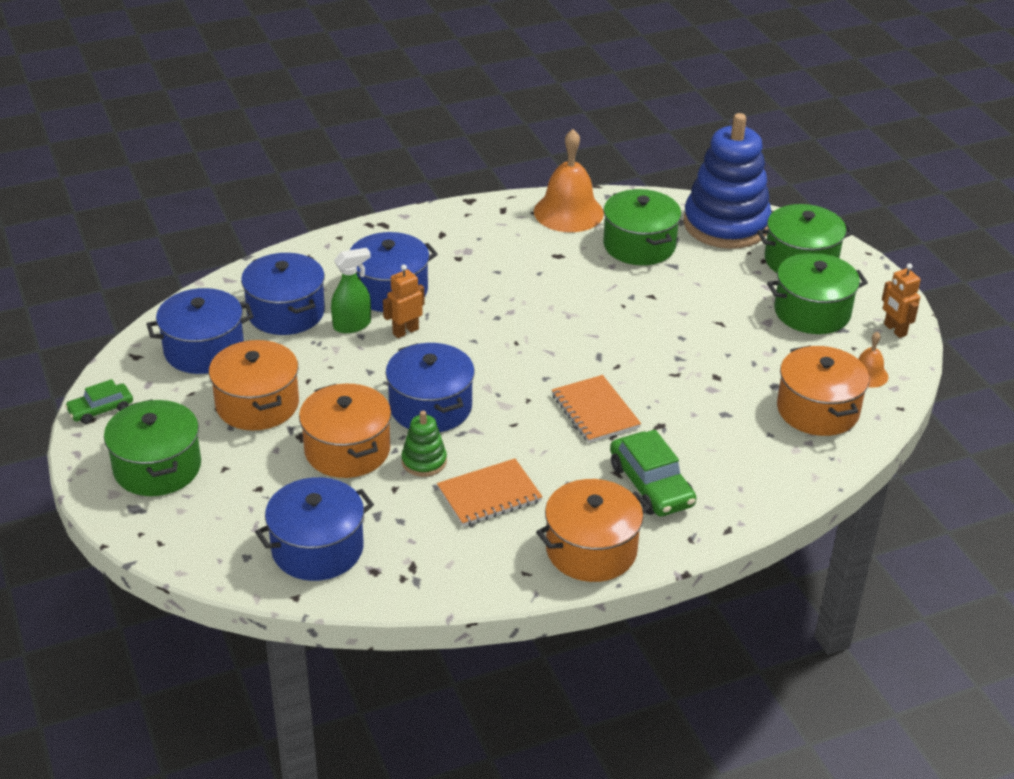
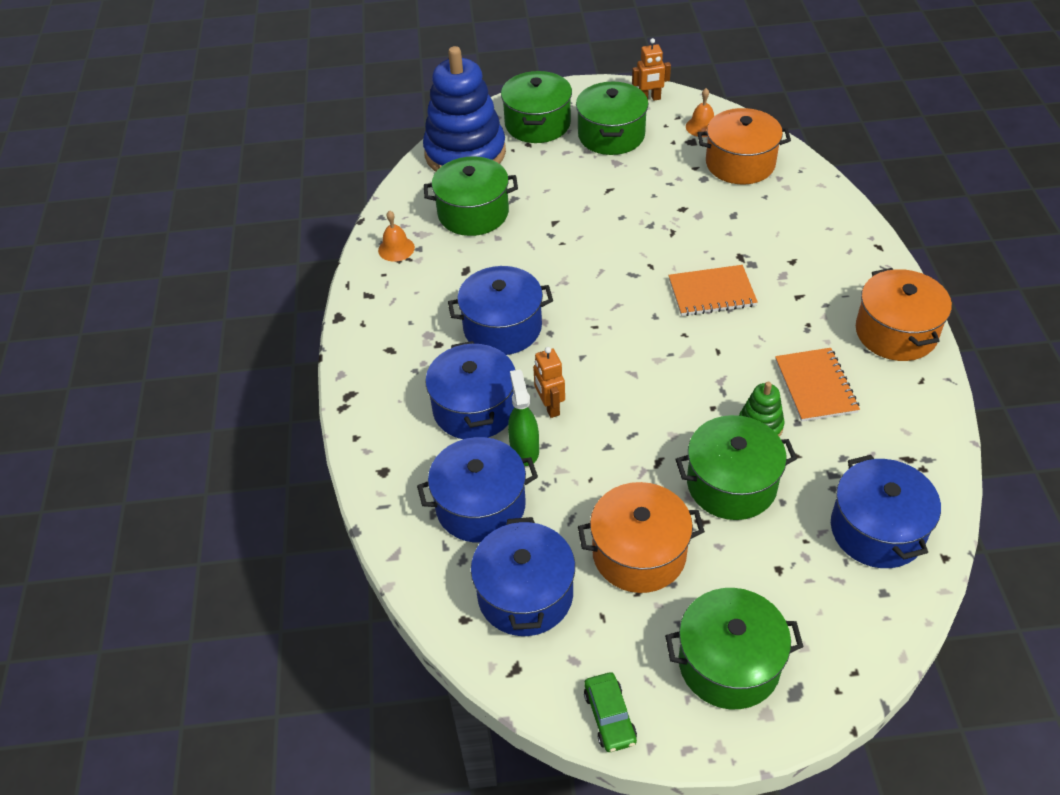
camera: 70 degrees left, 10 degrees up
(347, 450) = (731, 484): orange pot -> green pot
(430, 407) = (678, 407): blue pot -> blue pot (502, 327)
(568, 212) = (396, 249): orange bell -> orange bell, size x0.50
(651, 485) = (818, 278): green car -> none

